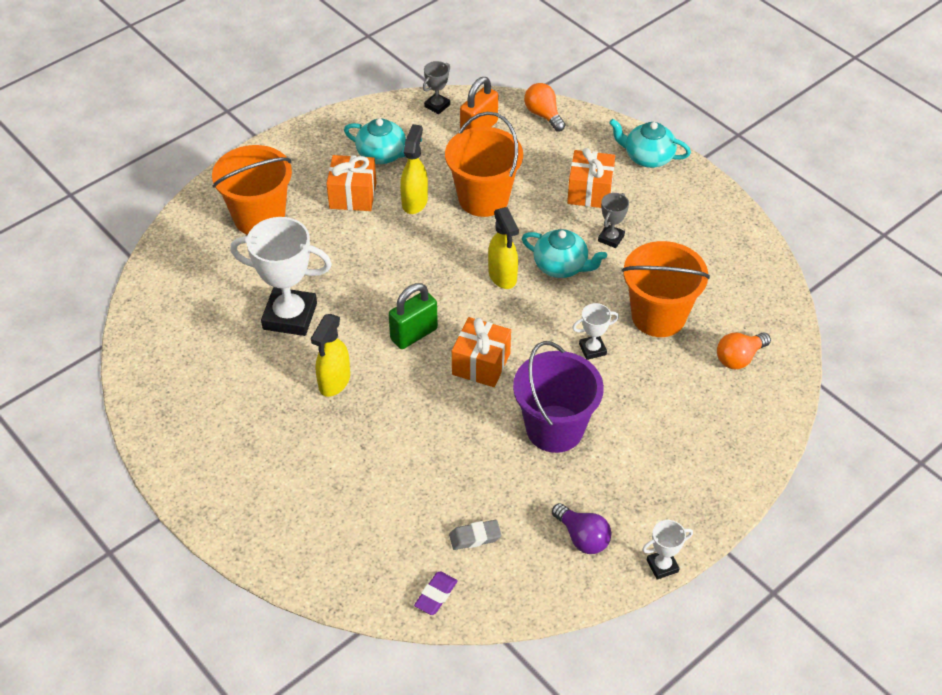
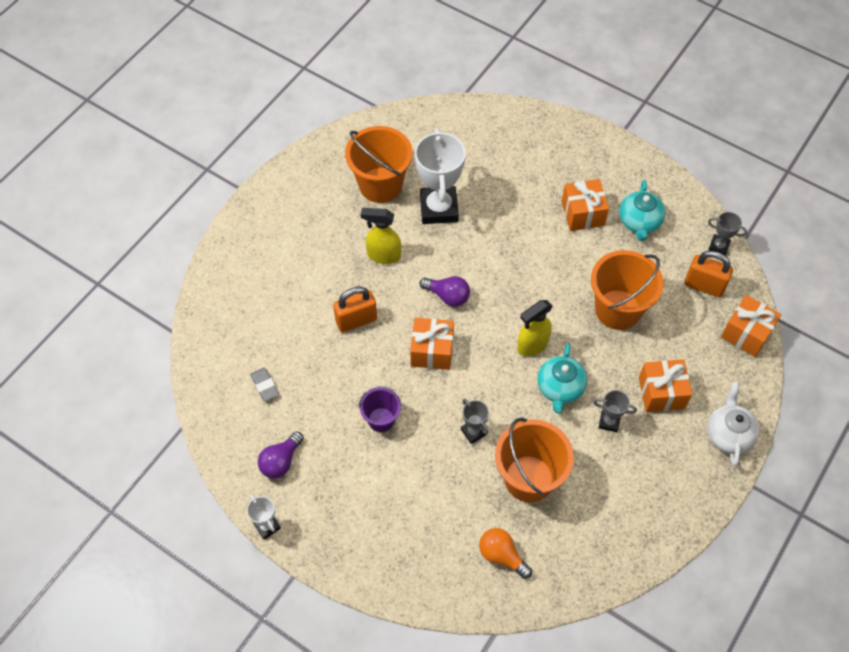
camera: 75 degrees right, 10 degrees up
(259, 217) = (533, 158): orange bucket -> orange bucket (380, 185)
(414, 334) = (447, 296): green padlock -> purple light bulb
(415, 201) = (593, 259): yellow spray bottle -> none
(415, 427) = (356, 320): none -> orange padlock
(436, 595) = (209, 372): purple eraser -> none
(543, 115) = (746, 333): orange light bulb -> orange gift
(554, 429) = (381, 419): purple bucket -> purple bucket, size x0.55
(592, 349) = (473, 432): white trophy -> grey trophy
(647, 157) = (728, 434): turquoise teapot -> white teapot

